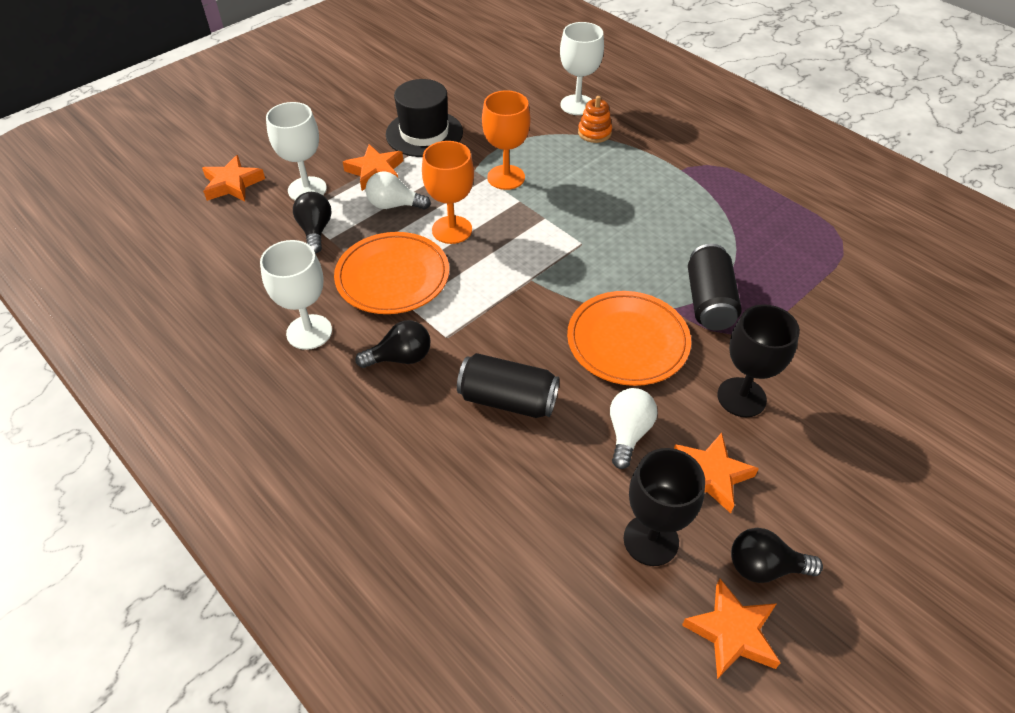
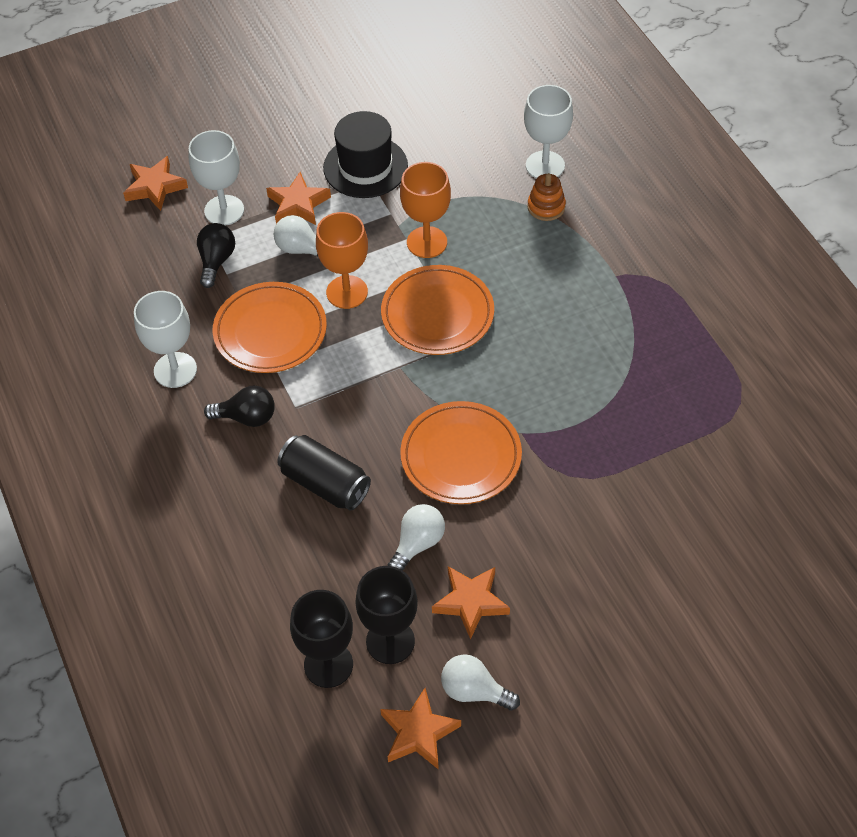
camera: 20 degrees right, 5 degrees up
(544, 229) = (437, 314): none -> orange plate
(709, 301) = (561, 435): black can -> none
(741, 397) = (539, 539): black goblet -> black goblet (328, 665)
(764, 567) = (474, 691): black light bulb -> white light bulb

